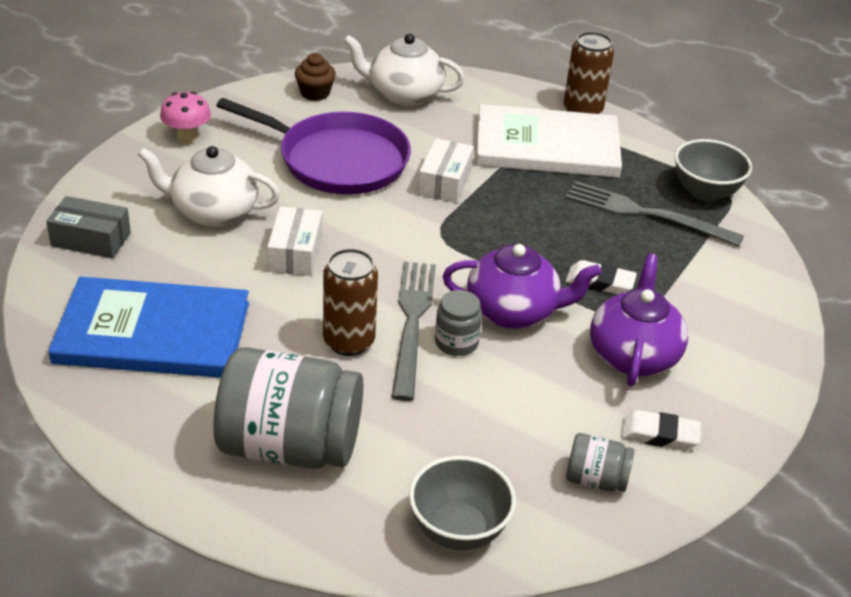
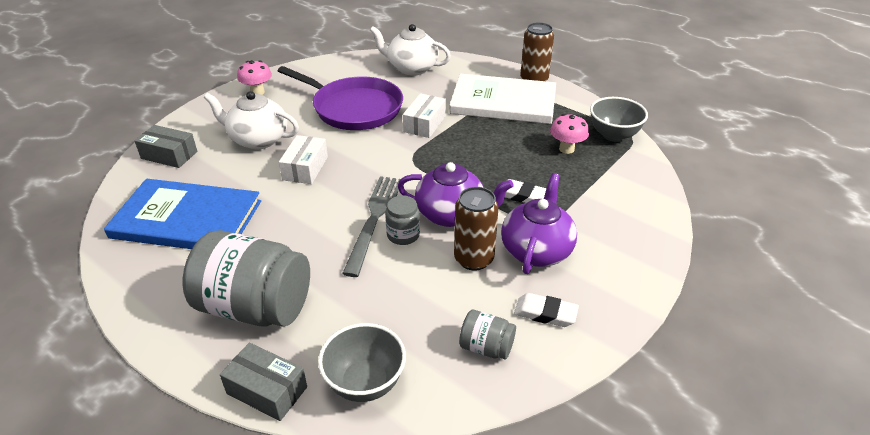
camera: 10 degrees right, 0 degrees up
(315, 93) = (352, 66): brown cupcake -> none
(338, 546) = (267, 390): none -> grey box
(349, 341) = (324, 231): brown can -> brown can (473, 259)
(646, 214) = (566, 149): grey fork -> pink mushroom

